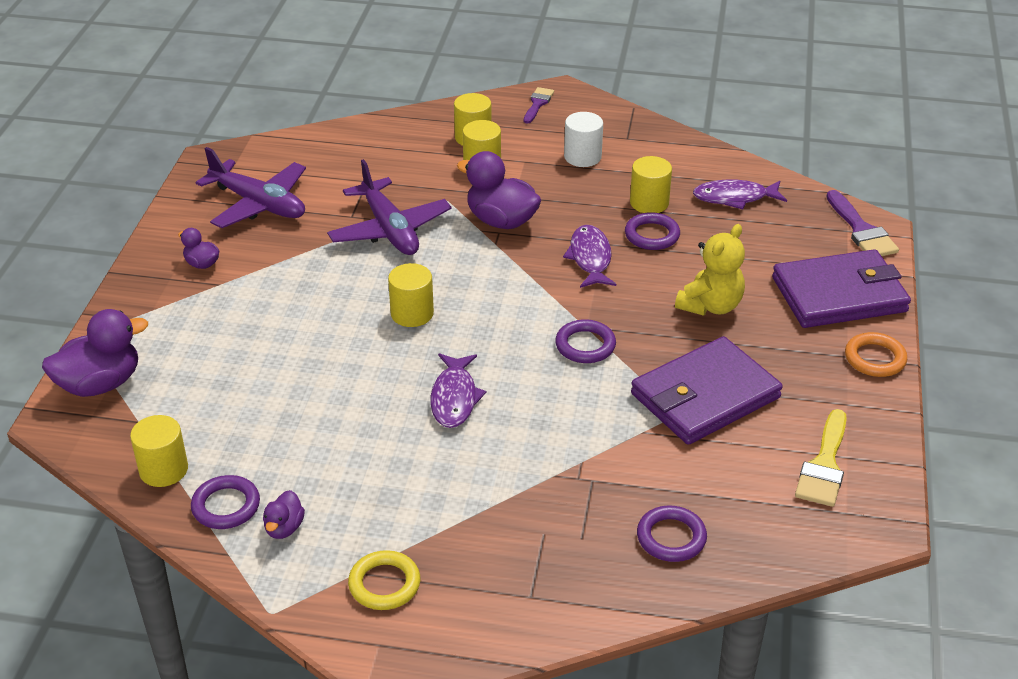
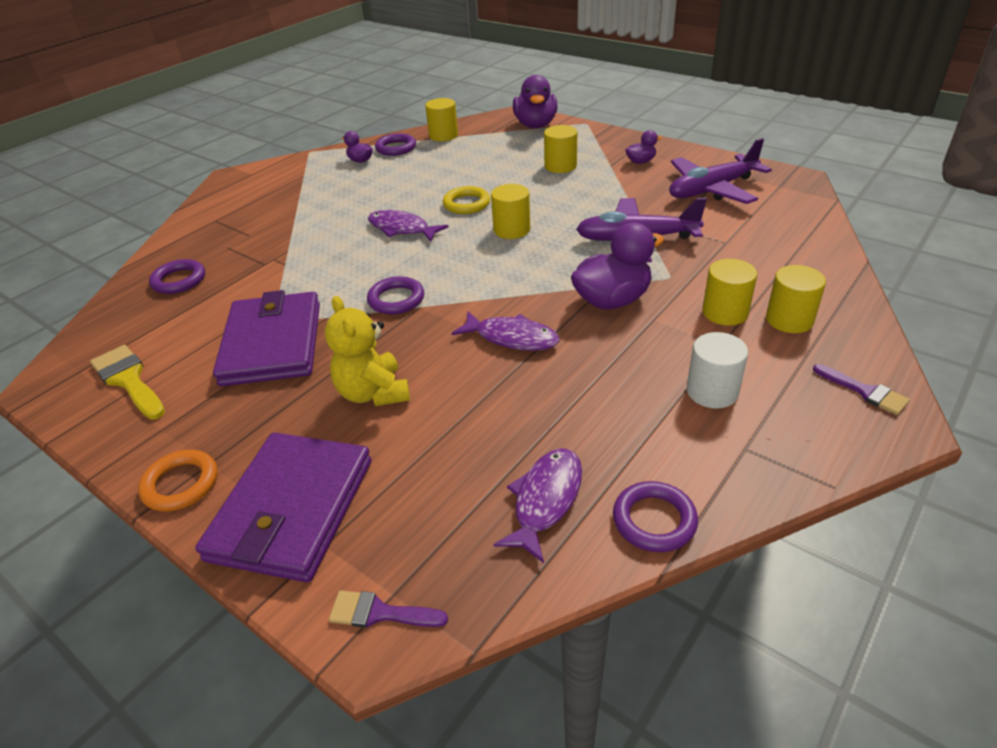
camera: 120 degrees right, 0 degrees up
(384, 584) = (285, 181): yellow ring -> yellow ring (466, 204)
(649, 203) = (582, 414): yellow cylinder -> yellow cylinder (560, 166)
(652, 235) = (519, 394): purple ring -> purple ring (654, 520)
(861, 230) = (380, 613): purple brush -> purple brush, size x0.64

